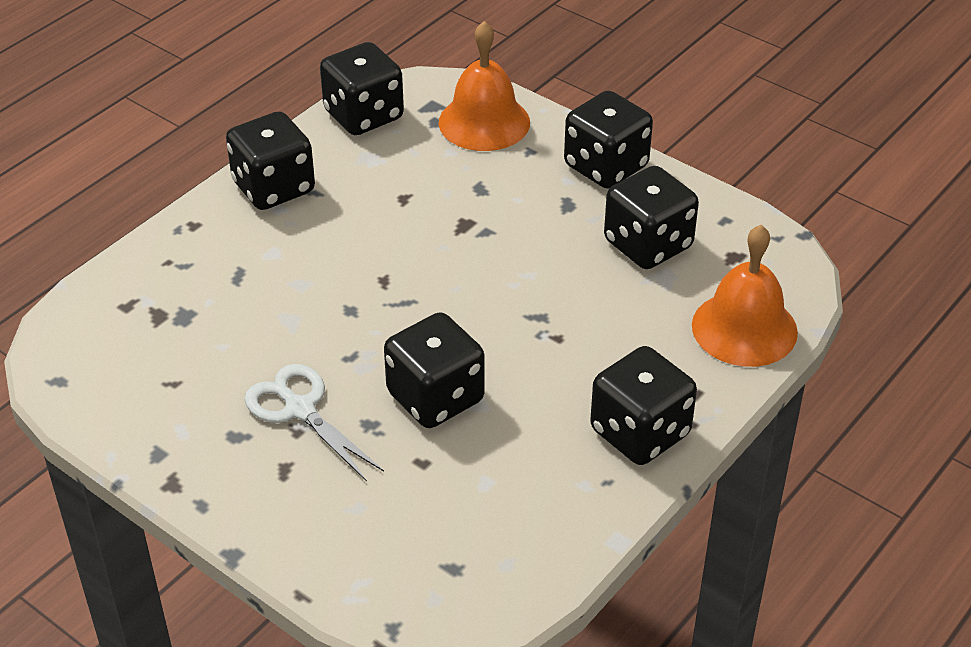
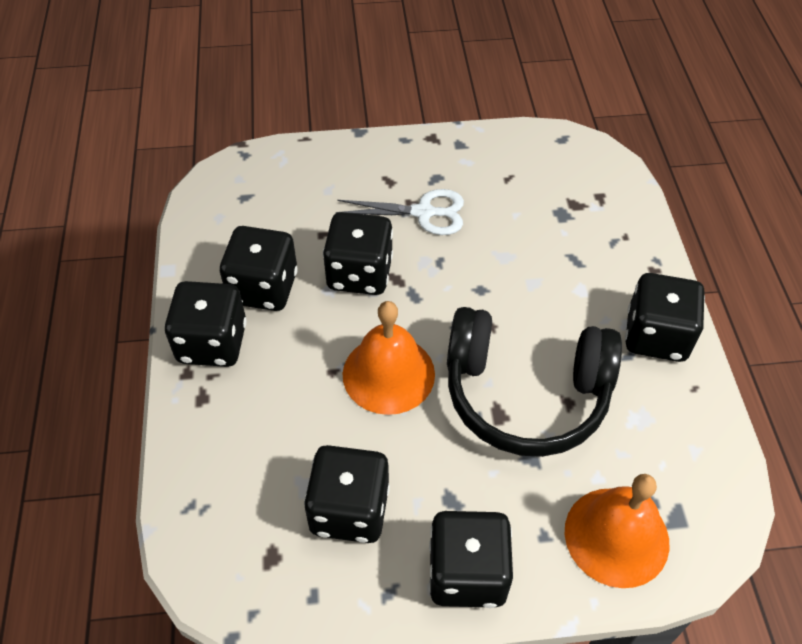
camera: 135 degrees right, 10 degrees up
(363, 115) = (705, 457): black dice -> black dice (263, 288)
(426, 221) = (525, 394): none -> black headphones
(744, 328) = (207, 485): orange bell -> orange bell (388, 374)

